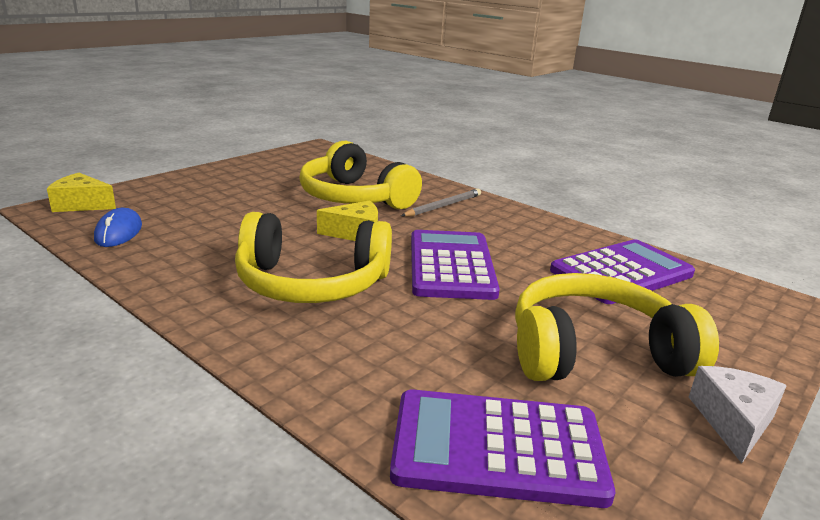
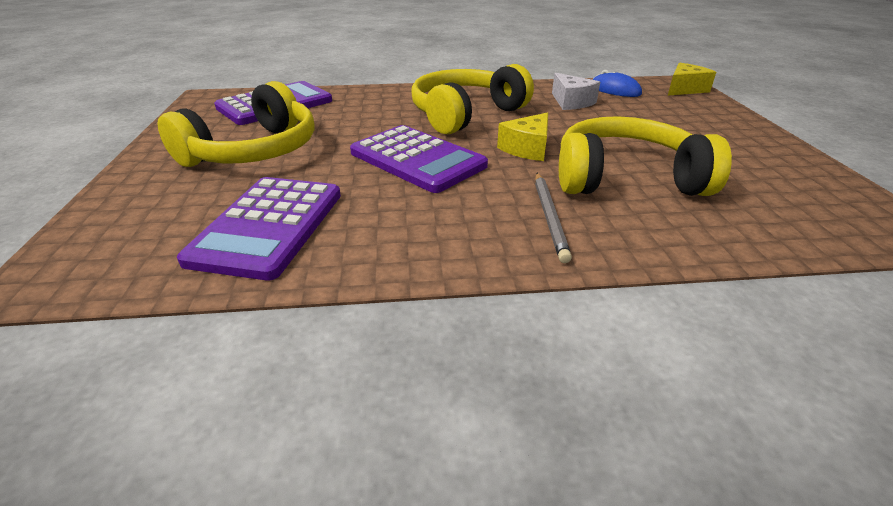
camera: 135 degrees right, 10 degrees up
(733, 421) = (152, 152): white cheese -> white cheese (571, 102)

